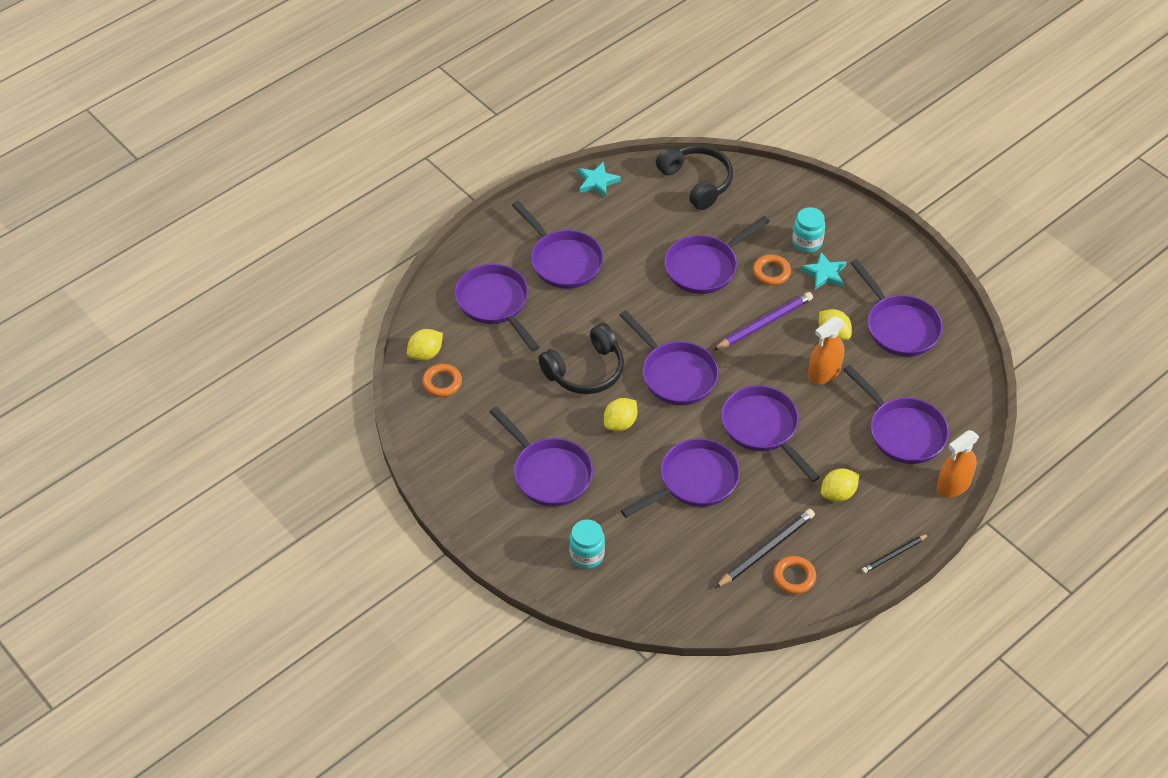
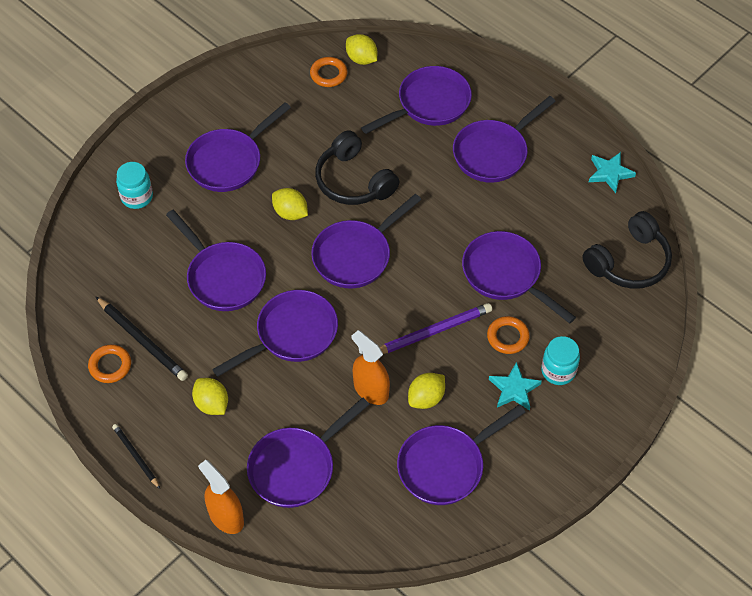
camera: 85 degrees right, 5 degrees up
(764, 324) = (433, 332): purple pencil -> purple pencil turned 75 degrees counterclockwise

